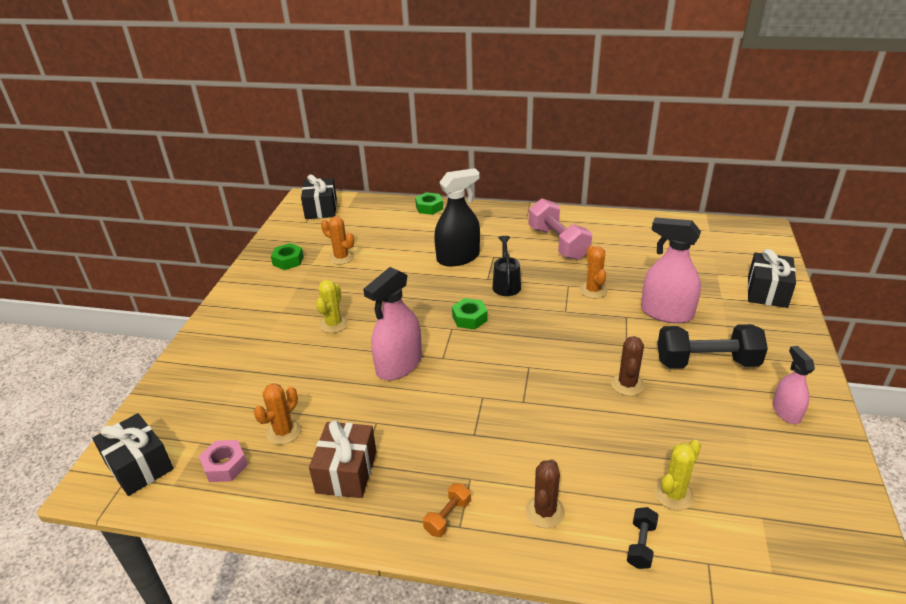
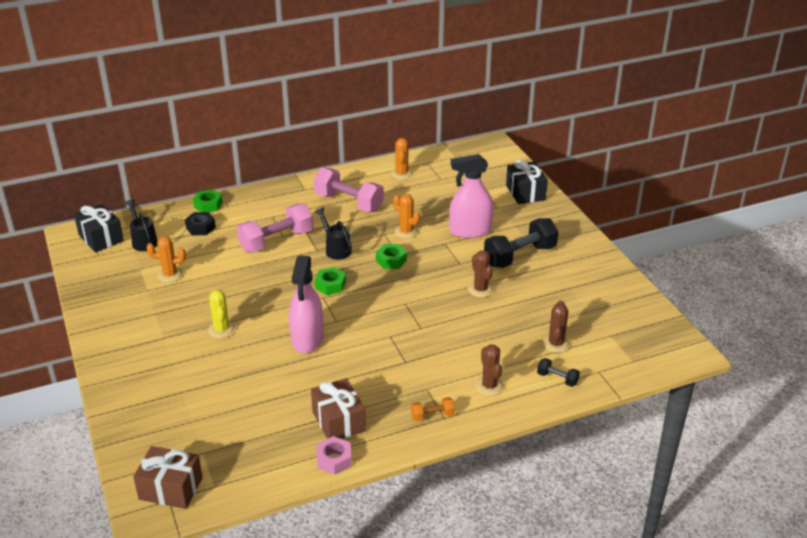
camera: 35 degrees left, 0 degrees up
(139, 466) = (171, 488): black gift -> brown gift
(225, 465) = (242, 457): pink nut -> pink nut (334, 459)
(283, 432) = (264, 418): orange cactus -> orange cactus (401, 174)
(288, 261) = (121, 294): green nut -> green nut (391, 260)
(349, 221) = (143, 241): none -> black watering can
(405, 225) = (200, 227): none -> black nut
(447, 517) = (432, 416): orange dumbbell -> orange dumbbell turned 75 degrees clockwise
(458, 257) = (276, 241): black spray bottle -> pink dumbbell
(641, 545) = (557, 379): black dumbbell -> black dumbbell turned 45 degrees counterclockwise
(673, 494) = (556, 344): yellow cactus -> brown cactus
(786, 412) = (586, 270): pink spray bottle -> none

